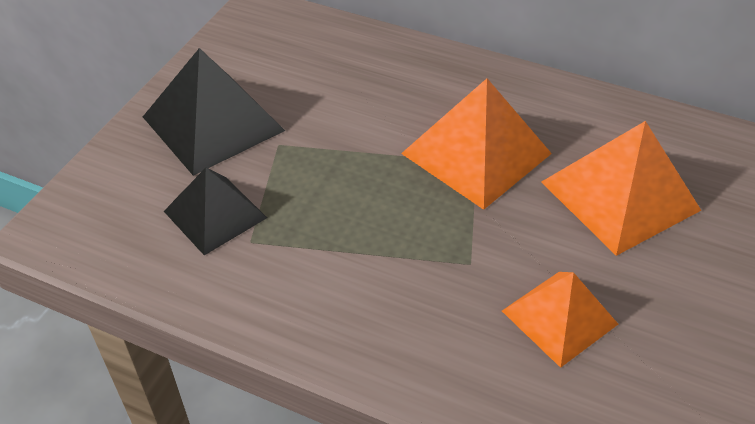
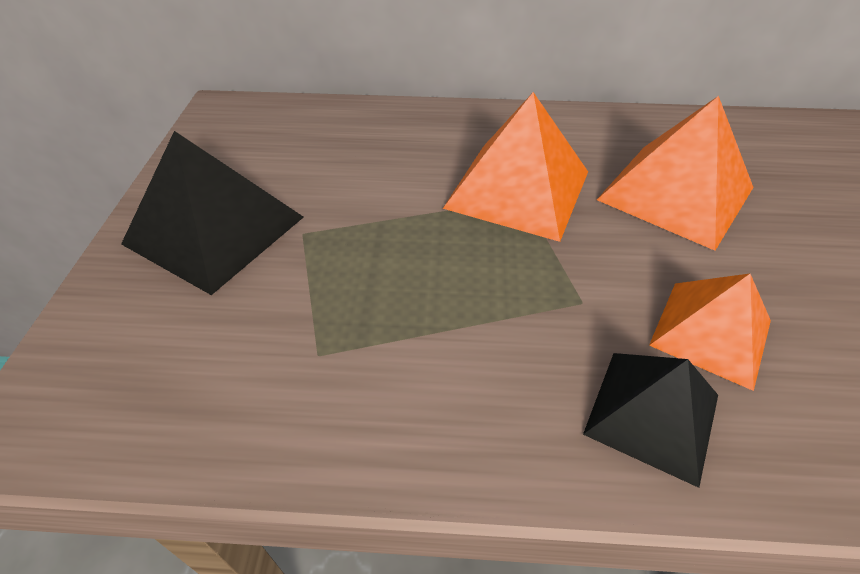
camera: 20 degrees left, 0 degrees up
(215, 214) = (259, 334): black pyramid -> black pyramid (652, 414)

